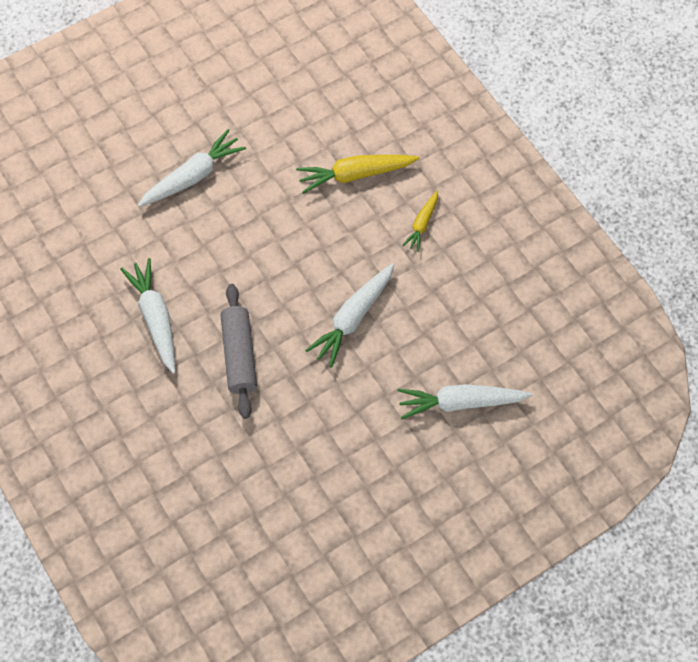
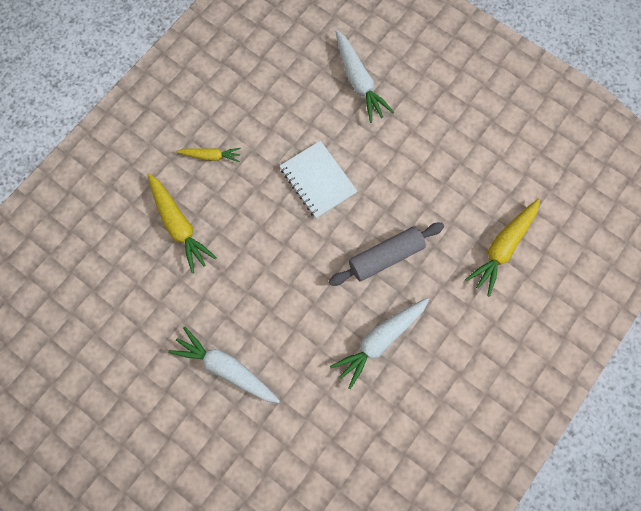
camera: 110 degrees left, 10 degrees up
(197, 479) = (502, 247): none -> yellow carrot
(353, 318) = (318, 180): white carrot -> white notebook

